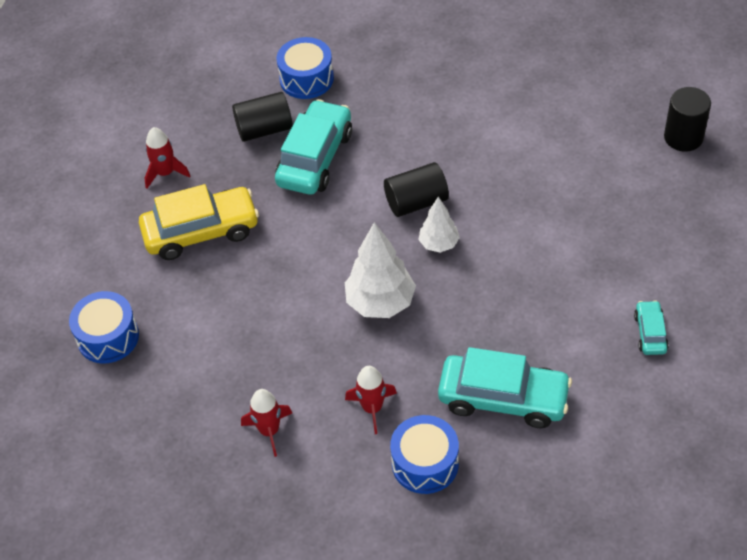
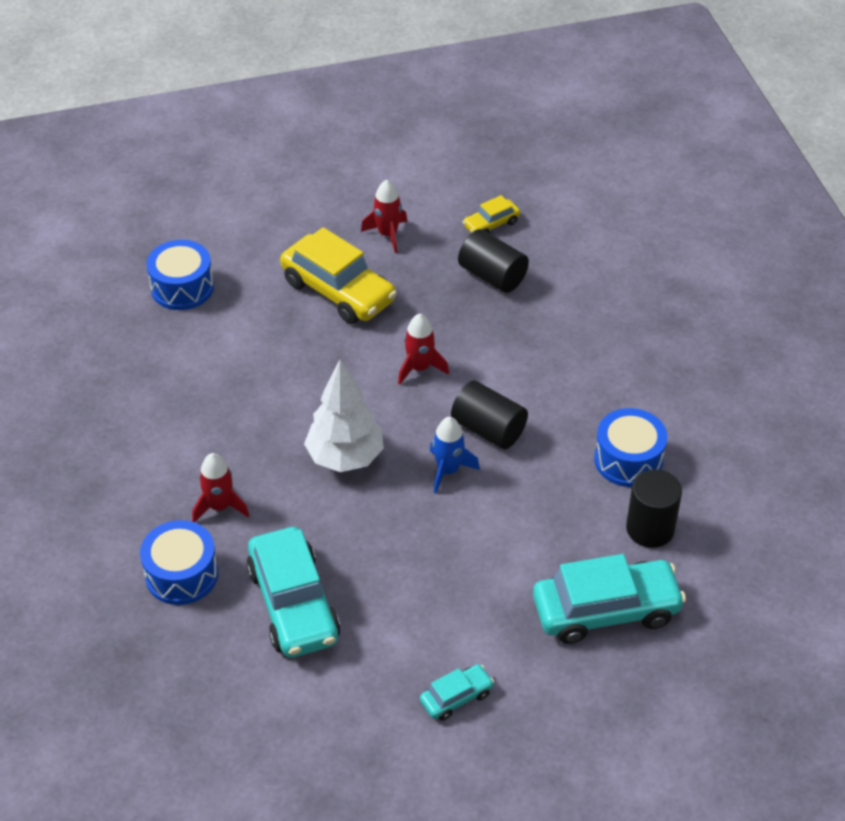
camera: 55 degrees right, 5 degrees down
(210, 105) = (491, 224): none -> yellow car
(269, 431) = (150, 443): red rocket -> red rocket (420, 368)
(306, 79) = (580, 275): blue drum -> blue drum (628, 460)
(315, 158) = (485, 328): turquoise car -> turquoise car (606, 610)
(439, 244) = (448, 470): white tree -> blue rocket
(683, 137) = (755, 620): black cylinder -> black cylinder (650, 529)

